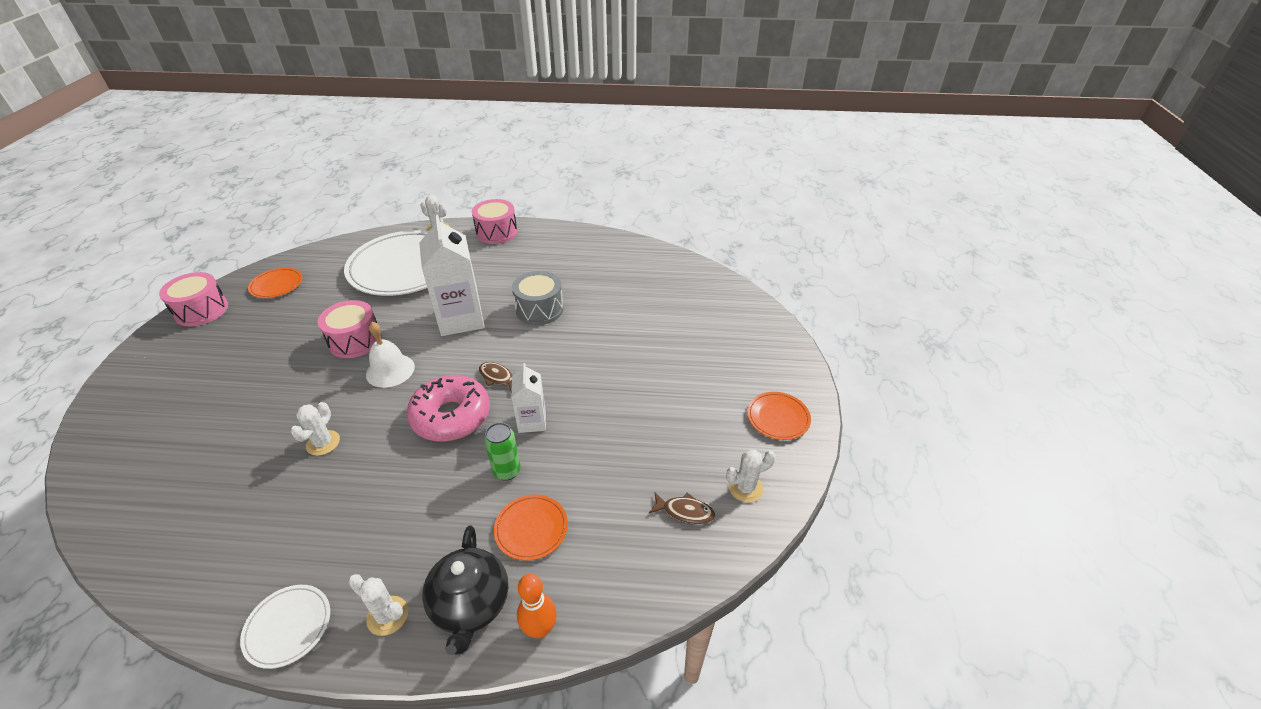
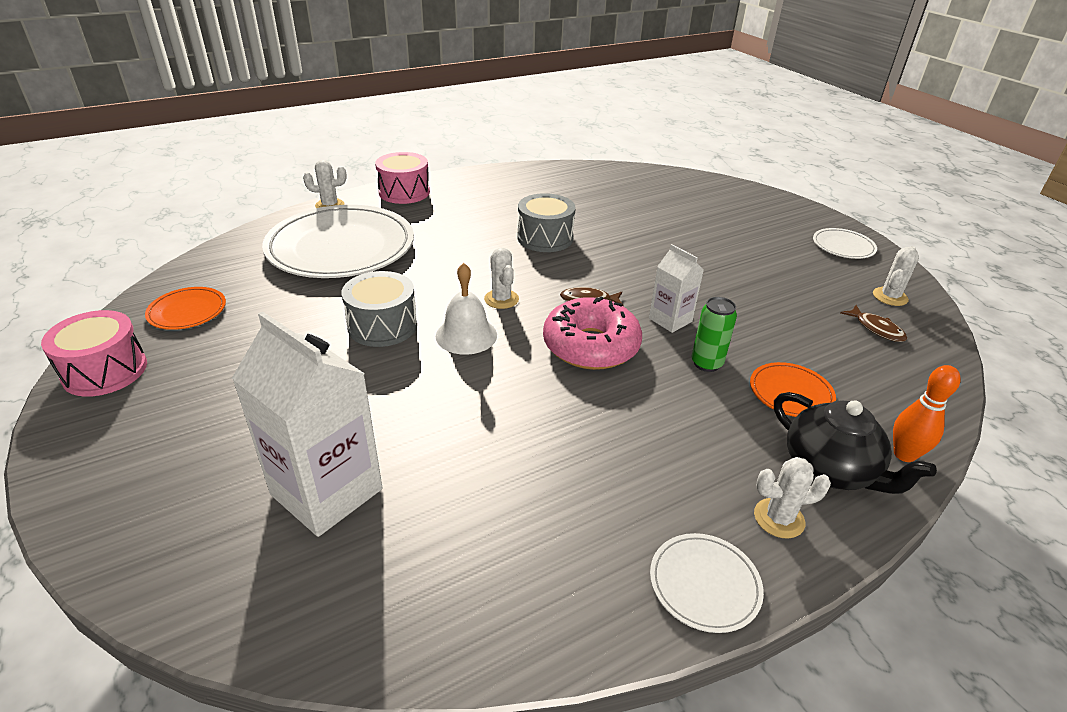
camera: 35 degrees left, 5 degrees down
(323, 443) = (489, 423): white cactus -> white cactus (501, 299)
(355, 340) = (382, 326): pink drum -> grey drum
(461, 319) = (477, 269): white carton -> white carton (327, 492)
(685, 511) = (876, 329): brown fish -> brown fish turned 75 degrees clockwise
(778, 418) = (843, 246): orange plate -> white plate

